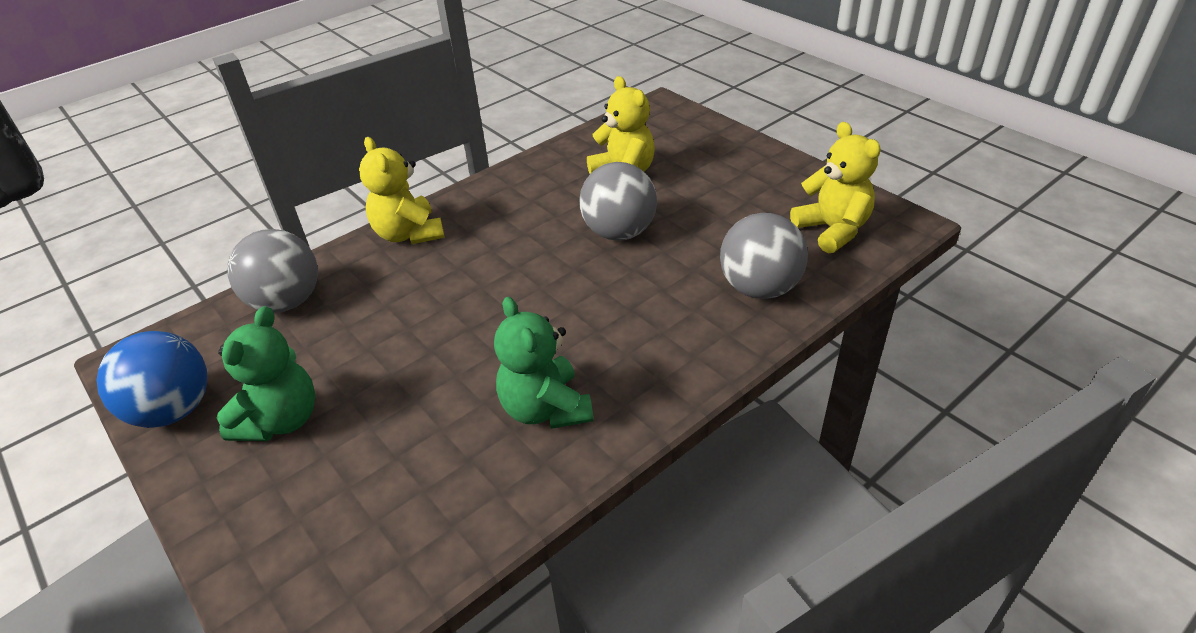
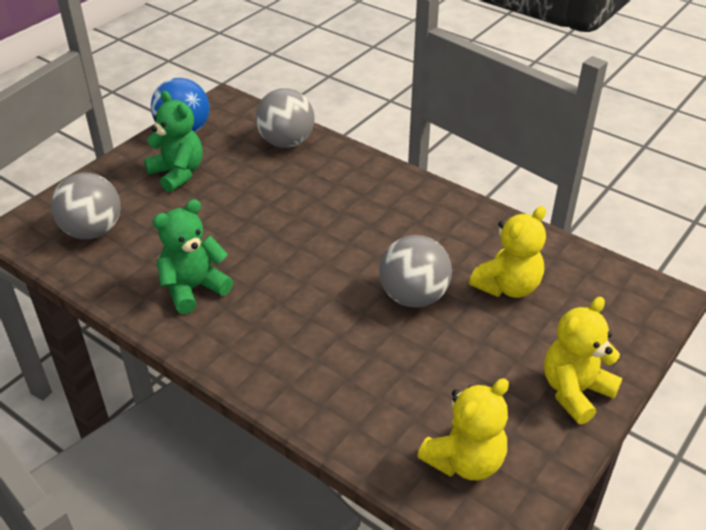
camera: 75 degrees right, 0 degrees up
(281, 420) = (178, 173): green teddy bear -> green teddy bear turned 135 degrees counterclockwise
(409, 234) = (377, 176): yellow teddy bear -> yellow teddy bear (575, 391)
(759, 288) = (354, 403): grey ball -> grey ball (93, 231)

